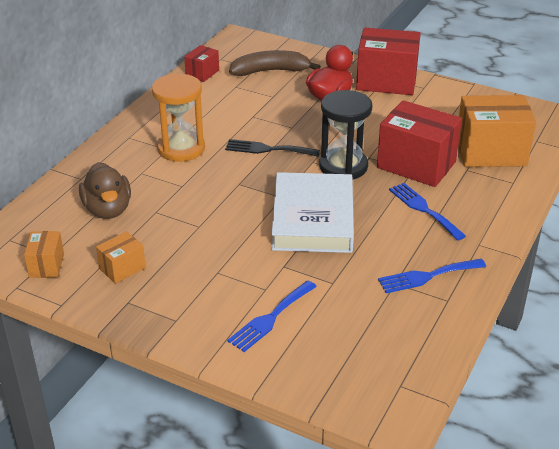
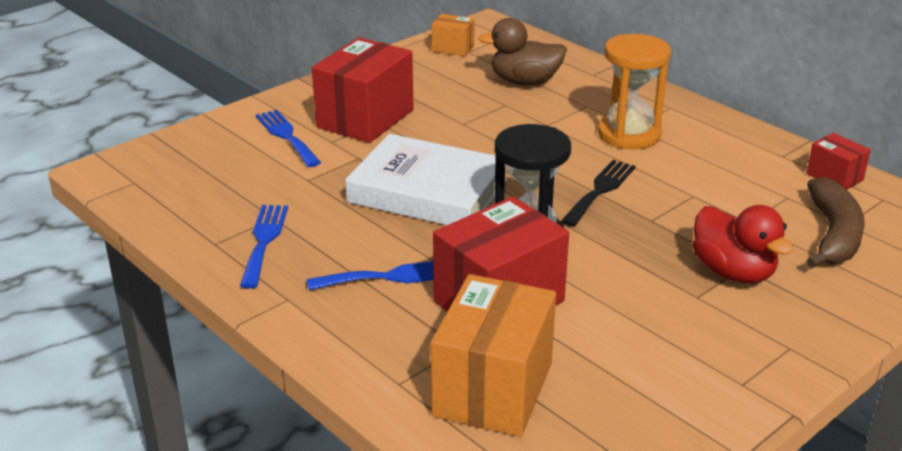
camera: 110 degrees right, 5 degrees down
(122, 268) = (422, 78): orange box -> none
(386, 81) = (774, 345): red box -> red box (365, 118)

